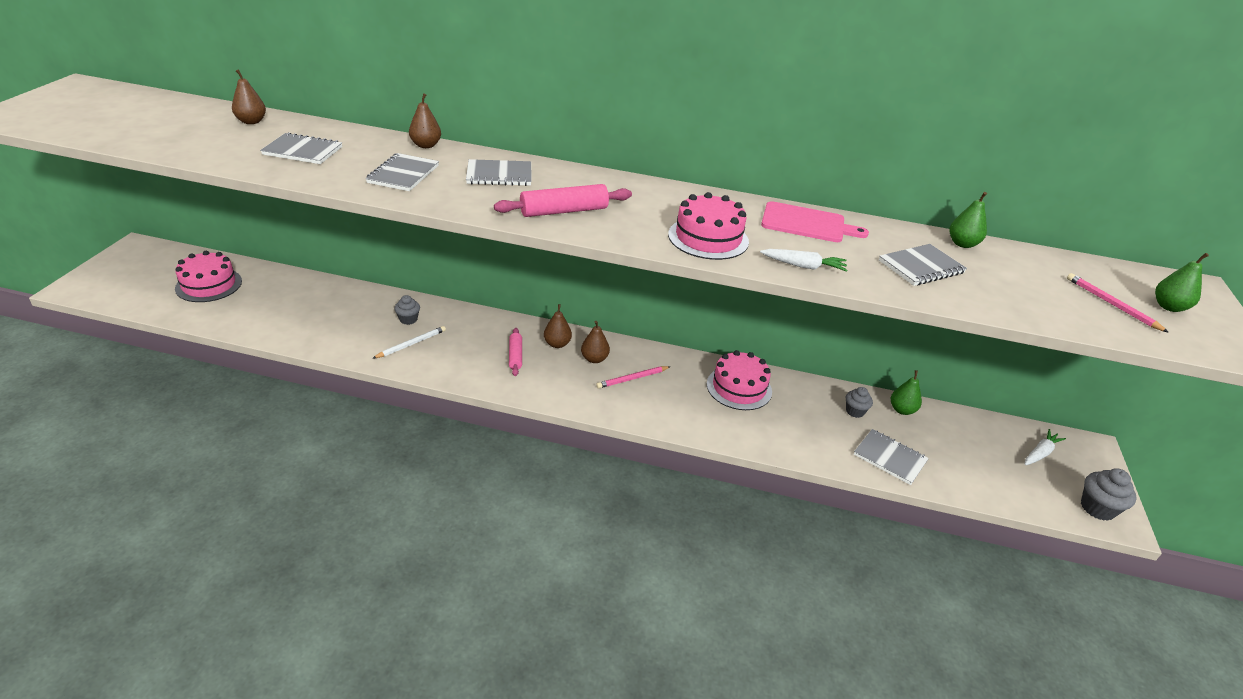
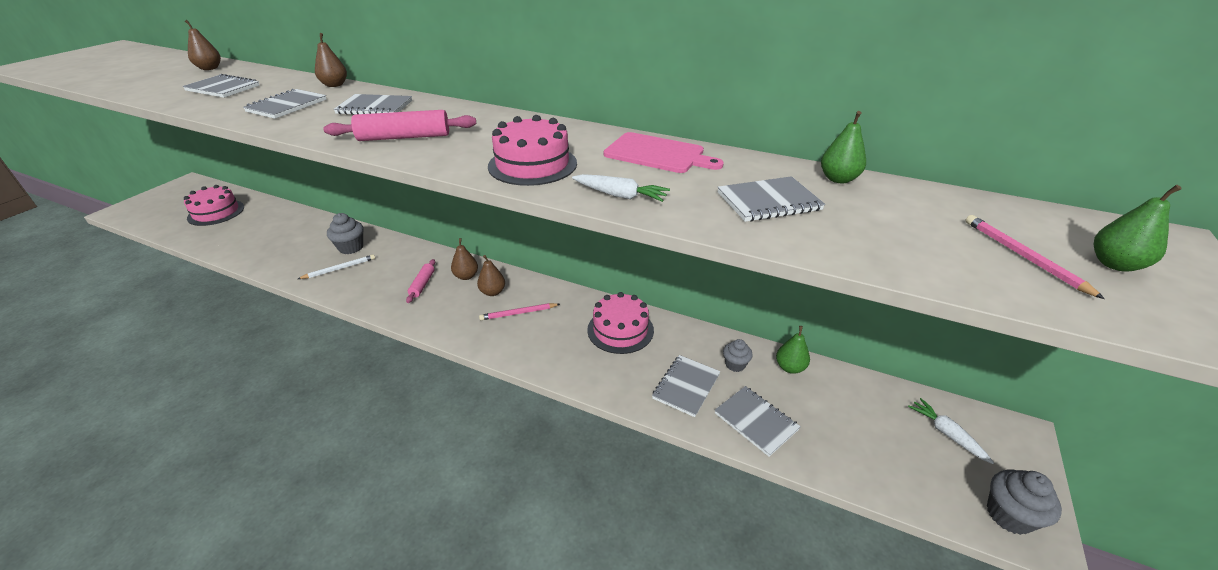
camera: 15 degrees right, 0 degrees up
(408, 319) = (351, 247): grey cupcake -> grey cupcake, size x1.55
(820, 434) = (686, 386): none -> grey notebook
(1040, 453) = (946, 434): white carrot -> white carrot turned 90 degrees counterclockwise

